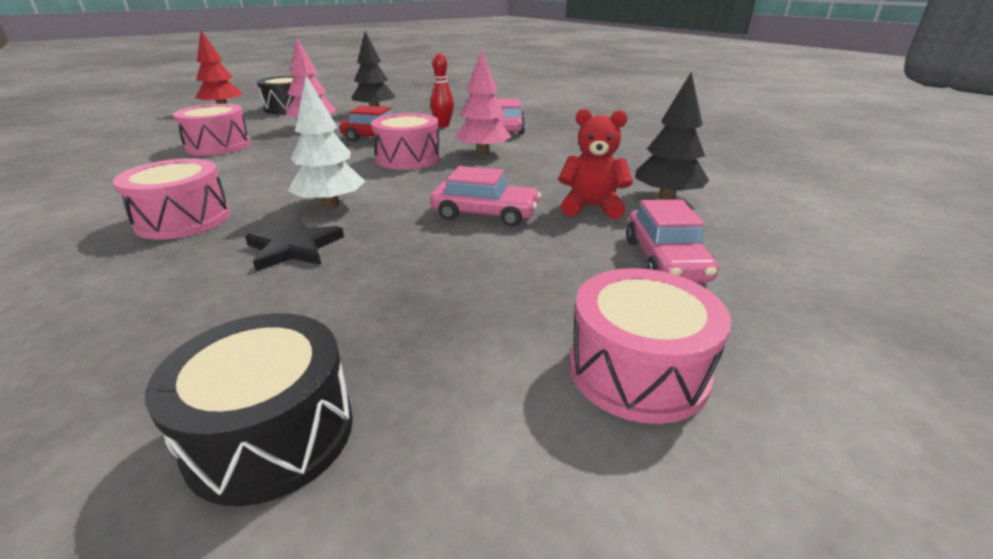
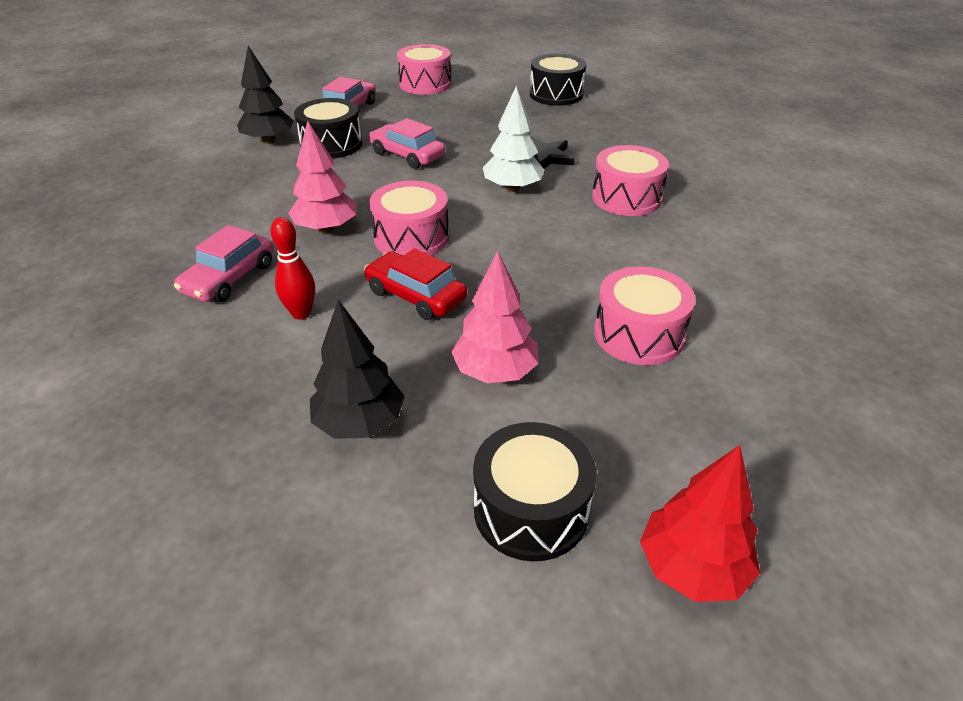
camera: 155 degrees left, 10 degrees up
(591, 207) = (331, 144): red teddy bear -> black drum

